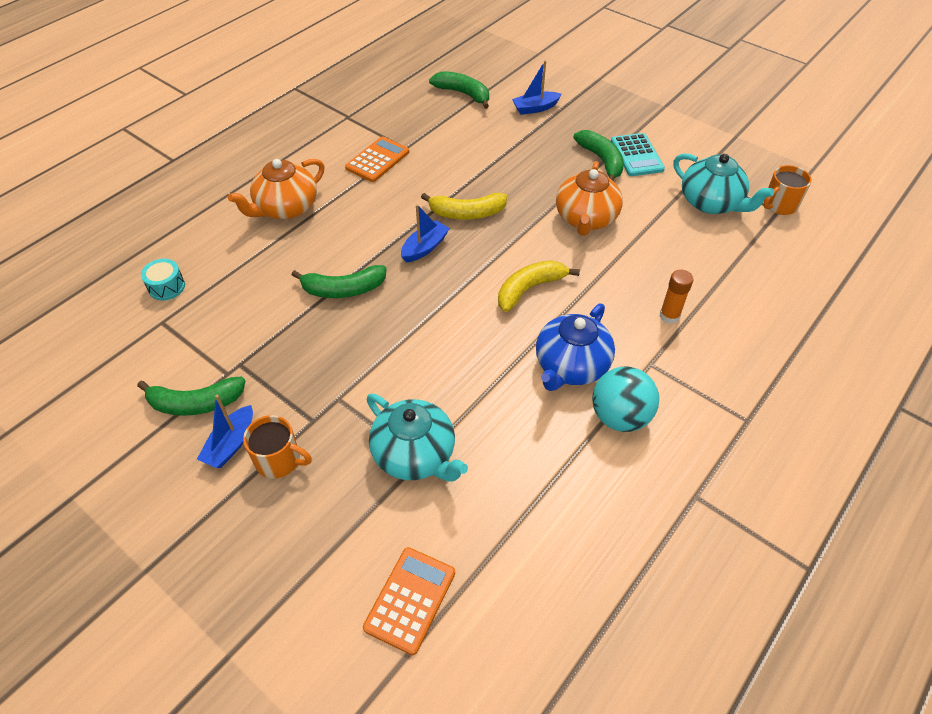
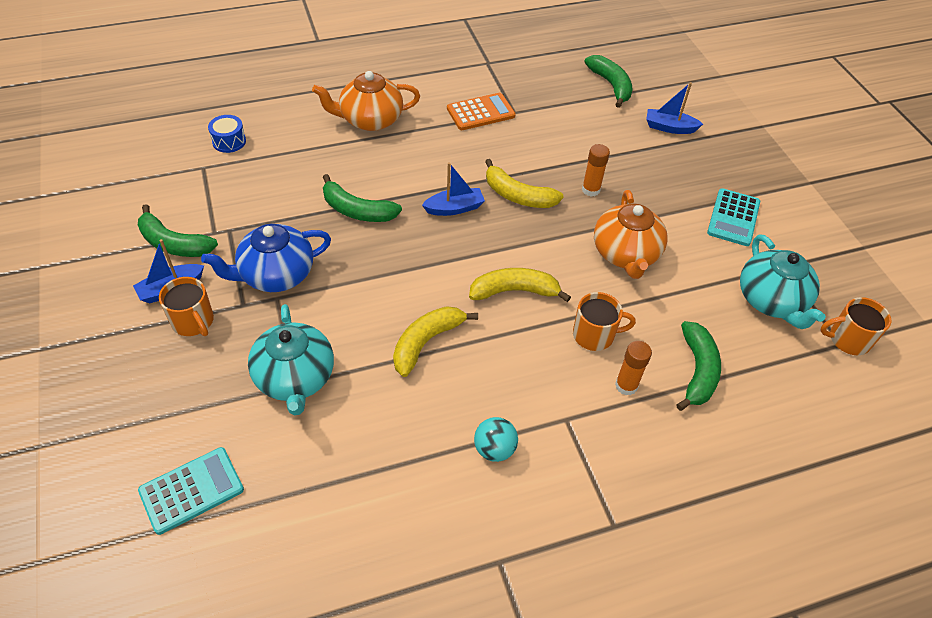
camera: 30 degrees right, 0 degrees up
(166, 287) = (229, 141): turquoise drum -> blue drum
(410, 600) = (191, 490): orange calculator -> turquoise calculator
(497, 365) = (426, 342): none -> yellow banana
(518, 182) = (591, 190): none -> orange glue stick
(571, 366) = (490, 379): blue teapot -> blue teapot (276, 274)
(586, 219) = (625, 254): orange teapot -> orange teapot turned 45 degrees counterclockwise
(601, 160) = (692, 206): green banana -> green banana (697, 371)
(616, 291) = (594, 335): none -> orange mug
(620, 416) = (494, 449): turquoise ball -> turquoise ball, size x0.63

